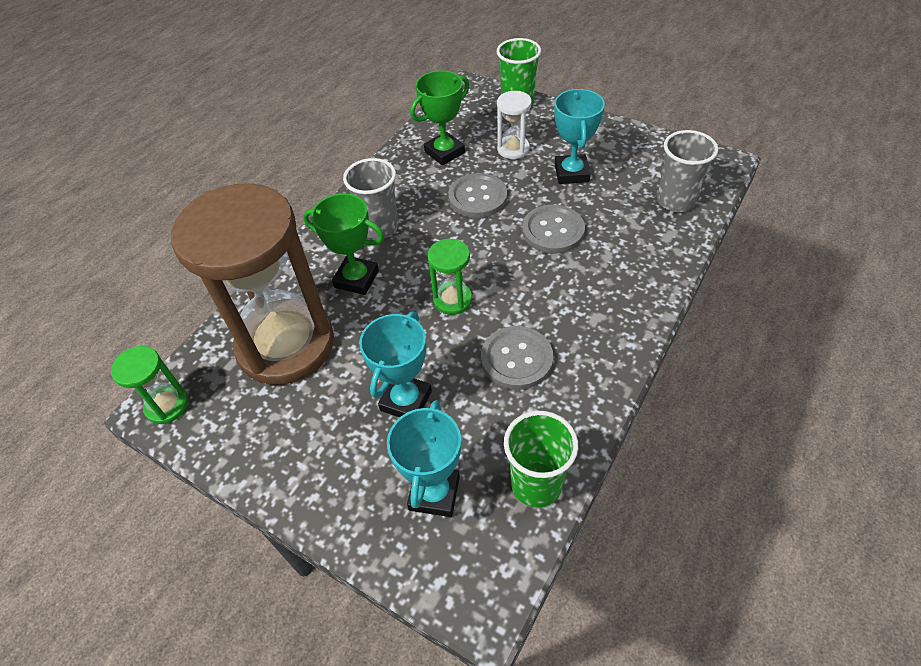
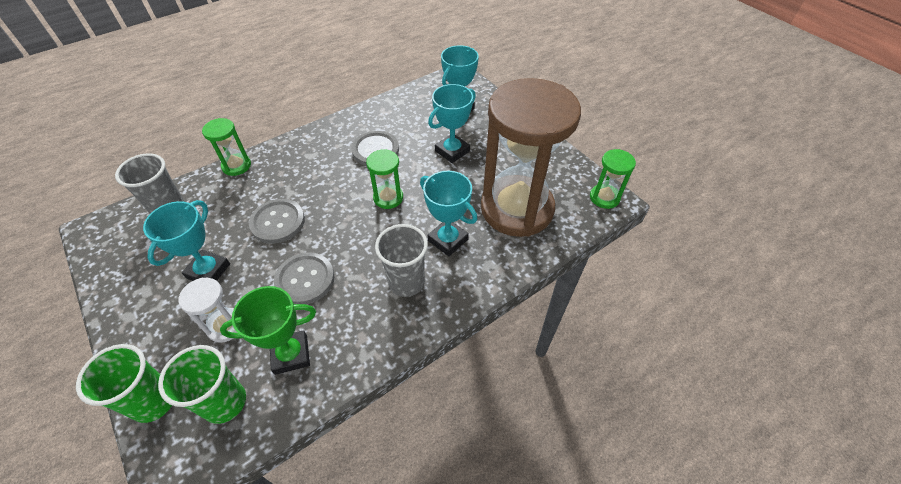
camera: 160 degrees left, 0 degrees up
(356, 279) = (448, 240): green trophy -> turquoise trophy
(536, 484) = (408, 99): green cup -> green cup (225, 402)
(670, 269) = (236, 166): none -> green hourglass

